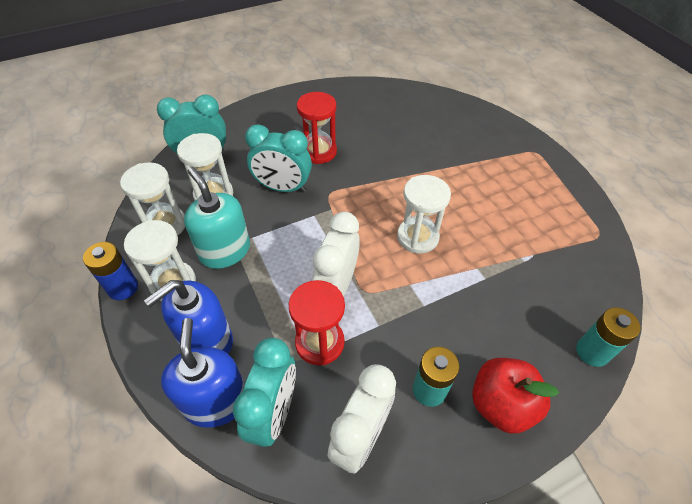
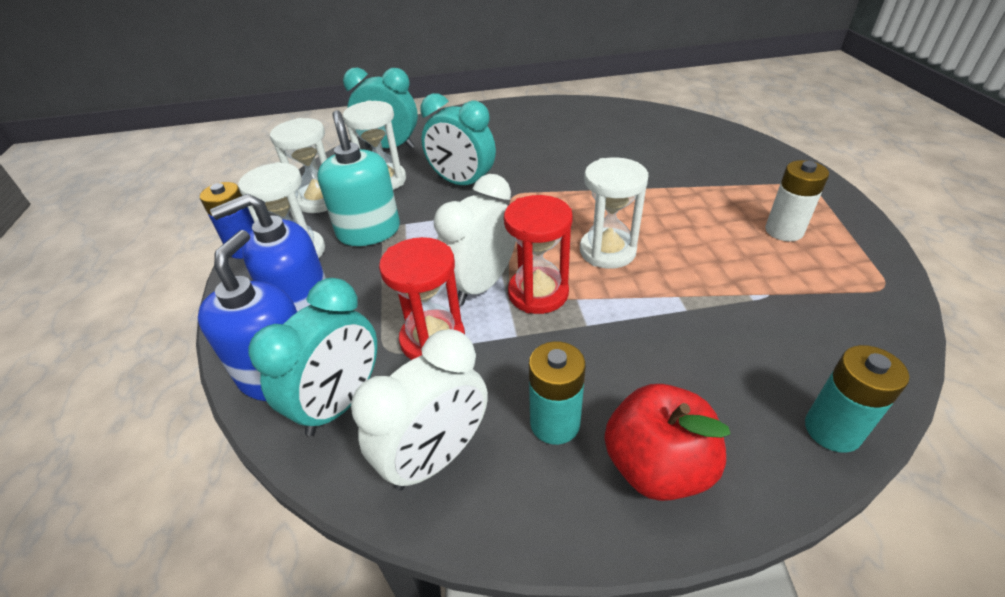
camera: 20 degrees right, 10 degrees down
(318, 152) = (519, 156): red hourglass -> red hourglass (538, 293)
(530, 197) = (784, 231): none -> white battery

